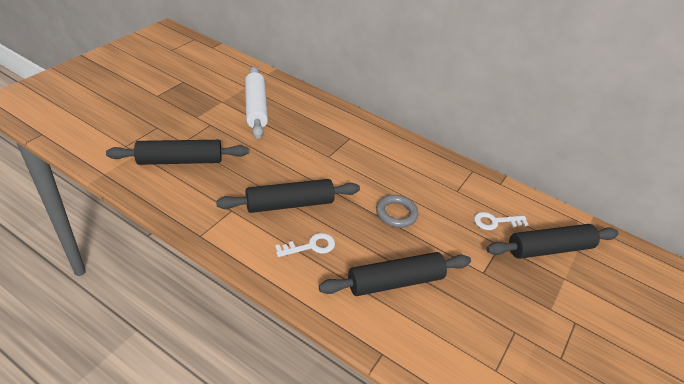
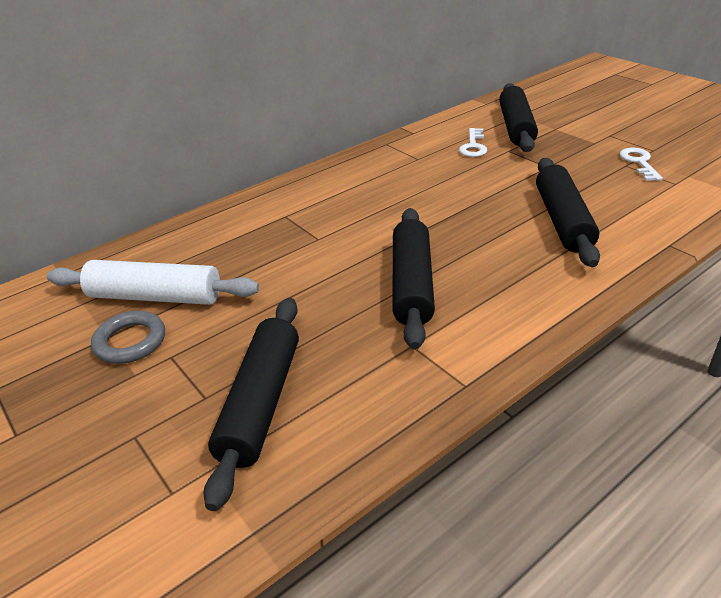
camera: 65 degrees left, 5 degrees down
(310, 246) = (500, 275): white key -> white key (639, 163)
(396, 213) = (449, 203): grey ring -> grey ring (130, 341)

